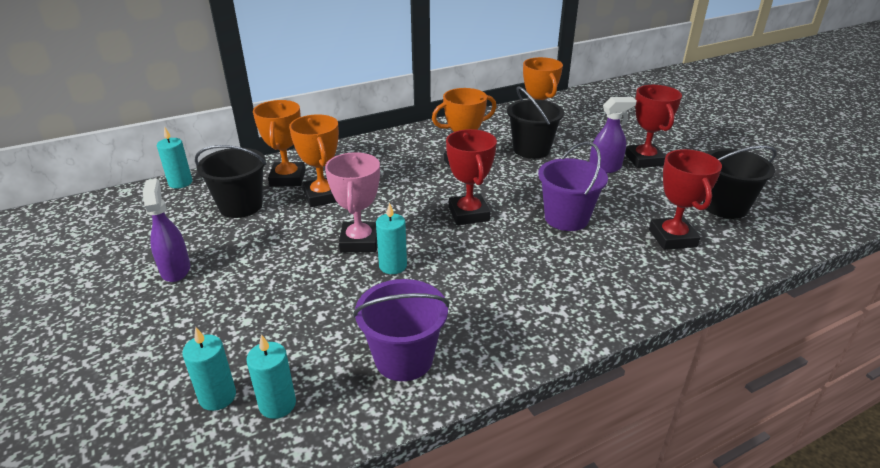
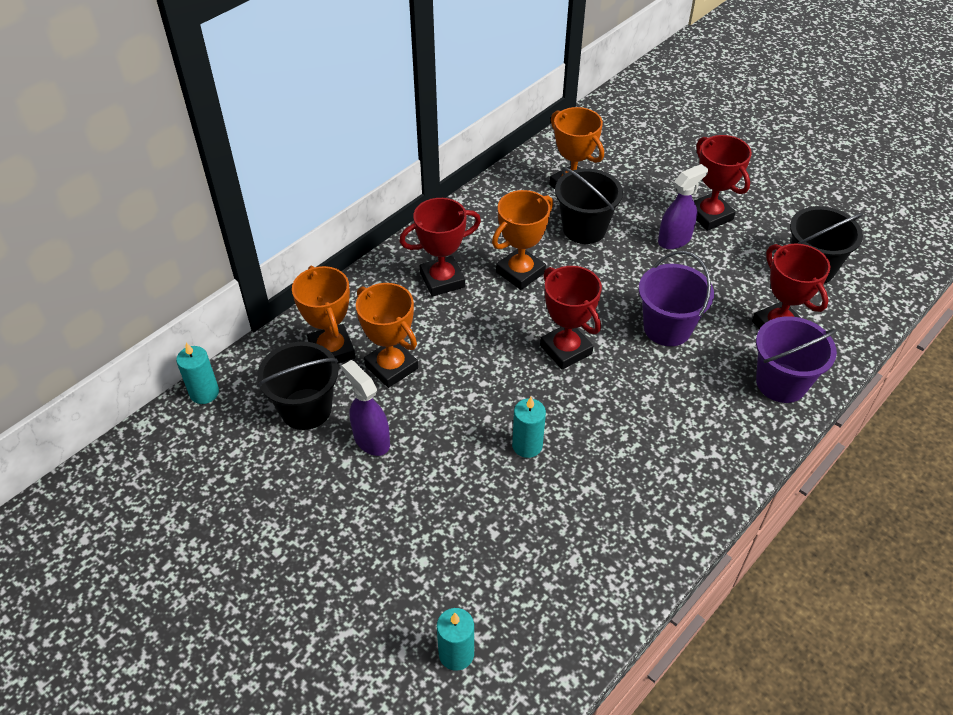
camera: 20 degrees left, 15 degrees up
(175, 269) = (299, 521): purple spray bottle -> purple spray bottle (371, 439)
(277, 404) = (517, 642): turquoise candle -> none
(359, 242) = (473, 423): pink trophy -> none
(399, 157) = (442, 280): none -> red trophy
(404, 359) = (601, 555): purple bucket -> purple bucket (781, 383)

